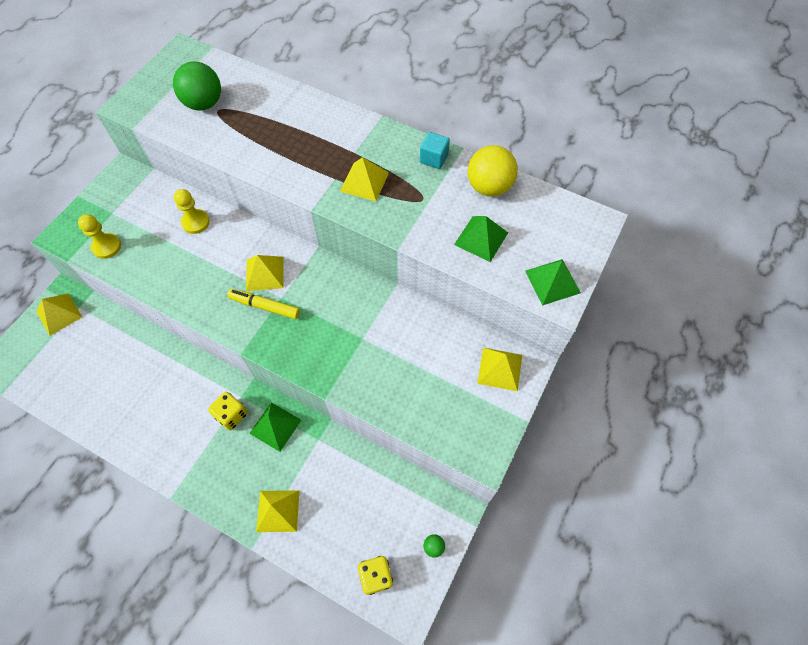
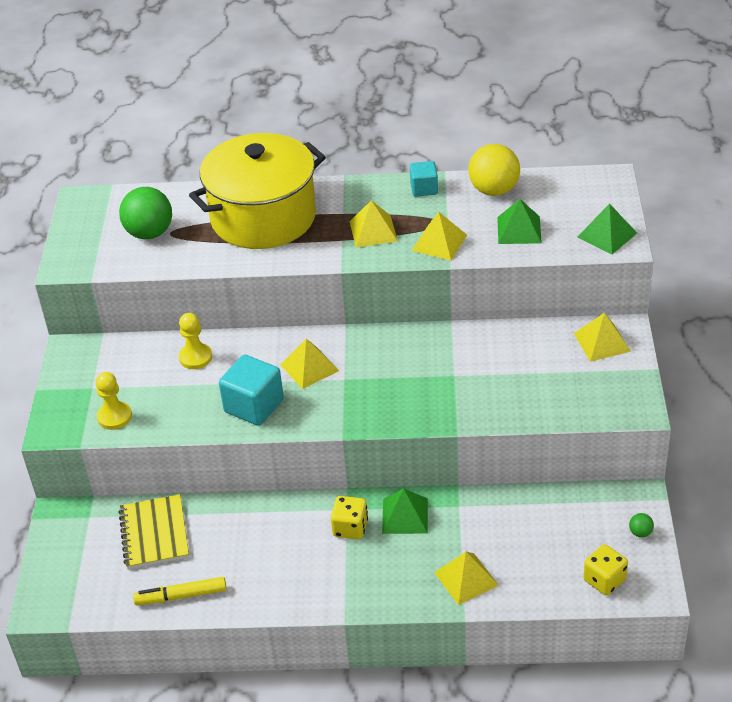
camera: 25 degrees left, 20 degrees down
(59, 314) = (71, 532): yellow pyramid -> yellow pyramid (439, 242)
(106, 345) = (154, 533): none -> yellow notebook
(202, 288) = (254, 406): none -> turquoise cube
(265, 306) = (333, 392): yellow marker -> yellow marker (181, 596)
(293, 128) = (263, 217): none -> yellow pot

